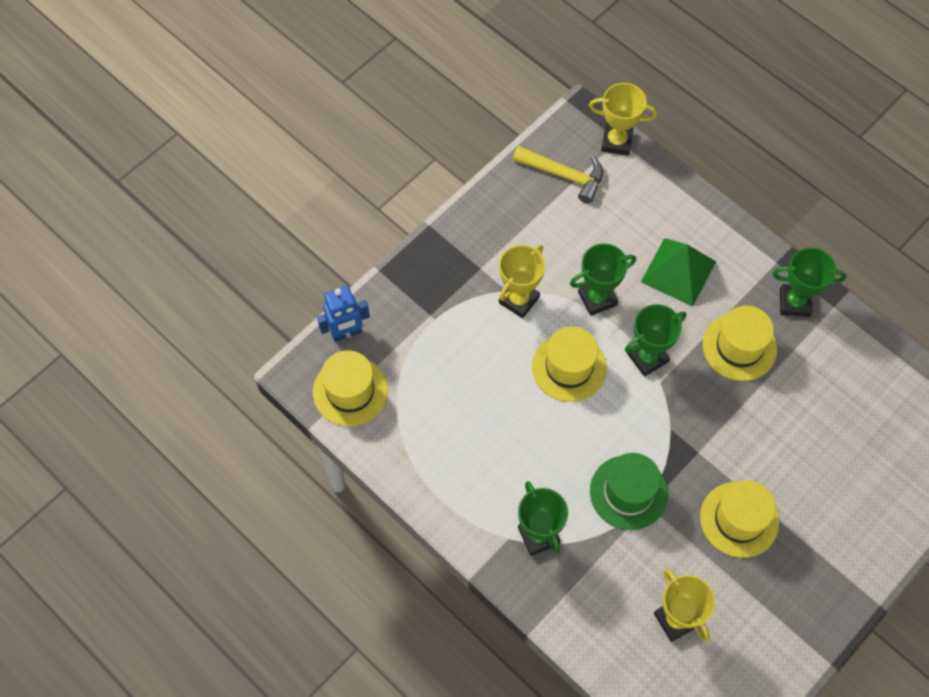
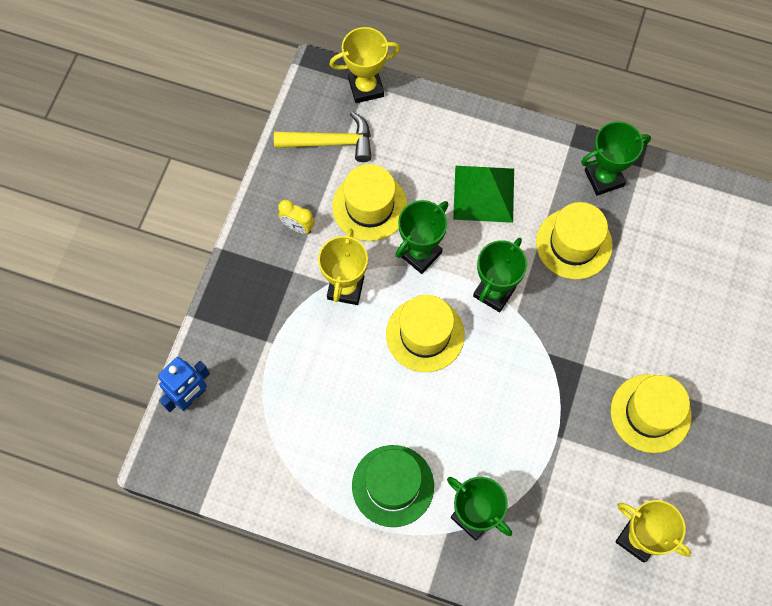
camera: 25 degrees left, 5 degrees up
(350, 391) = (223, 454): yellow hat -> yellow hat (369, 206)
(502, 233) = (298, 226): none -> yellow clock
(628, 492) = (538, 434): green hat -> green hat (393, 485)

